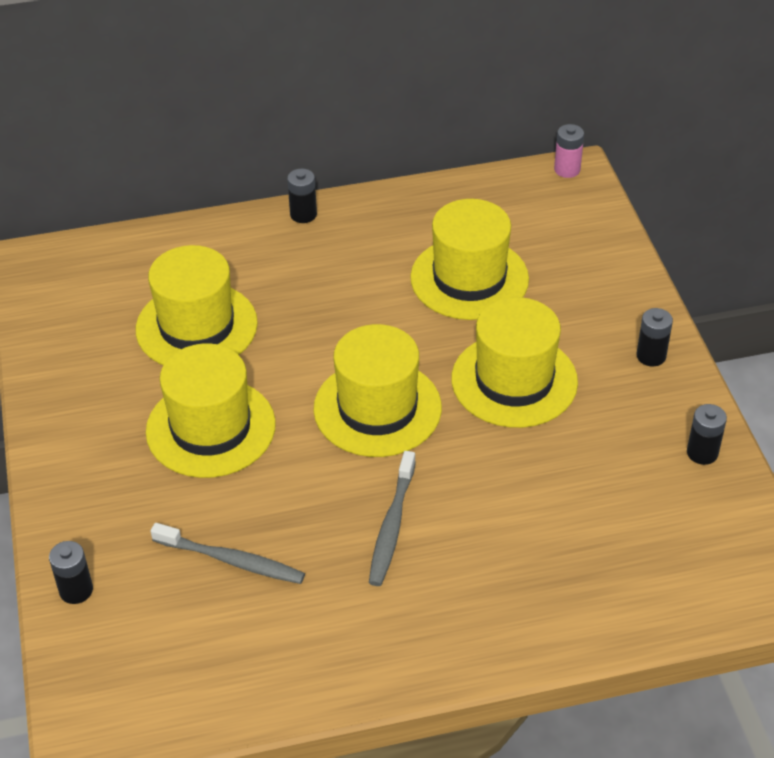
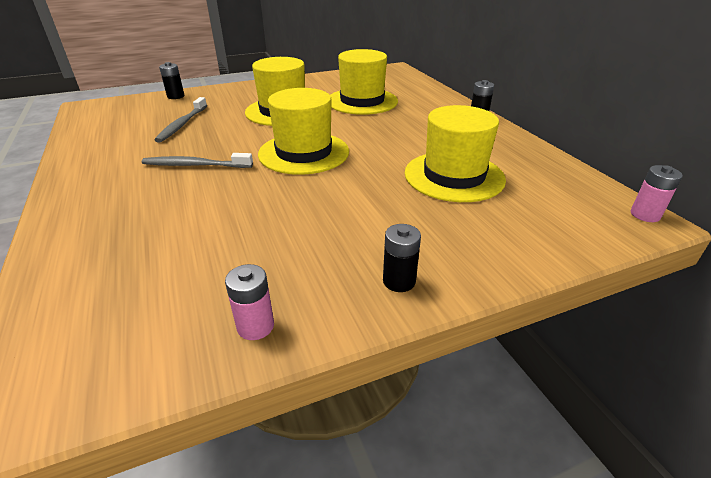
camera: 80 degrees right, 10 degrees down
(514, 380) = (343, 202): yellow hat -> none
(702, 453) = (255, 326): black battery -> pink battery

